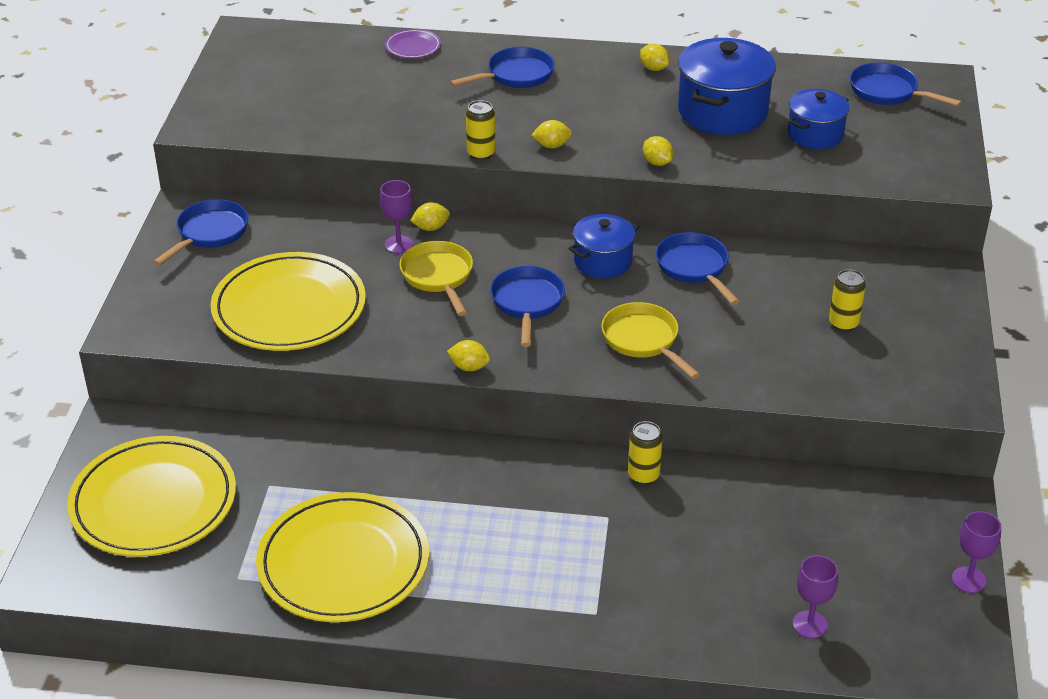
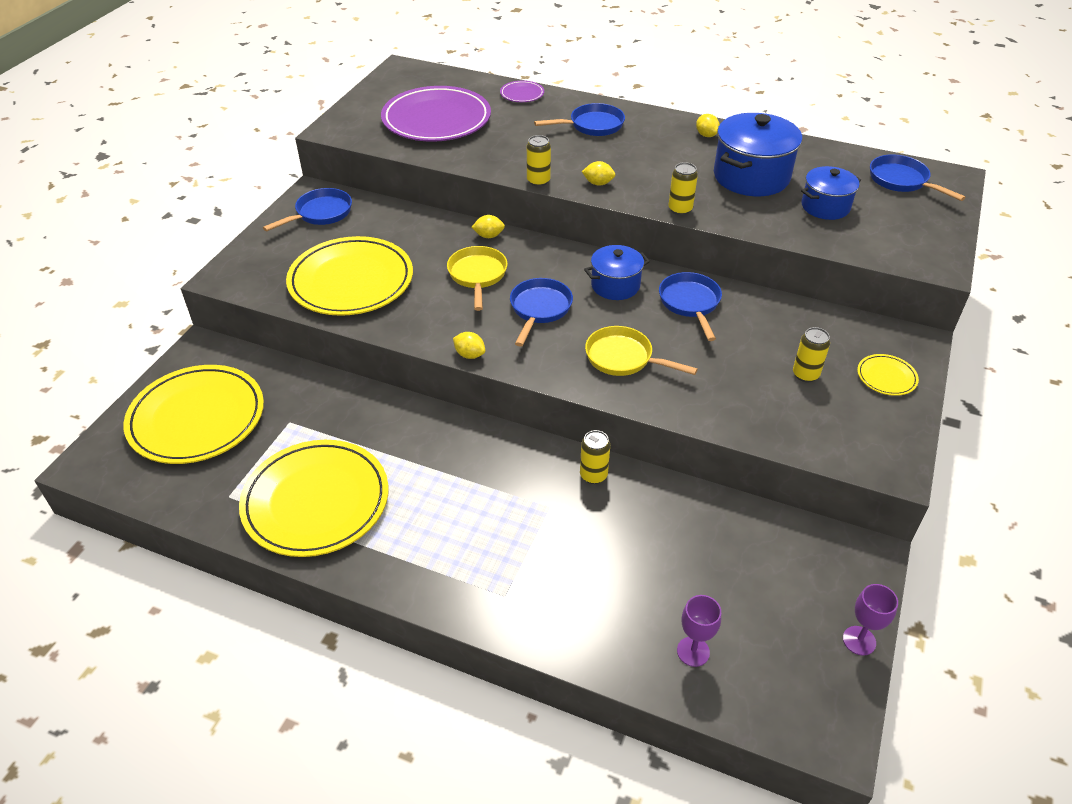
camera: 15 degrees right, 5 degrees up
(322, 95) = (436, 119): none -> purple plate
(398, 244) = (458, 245): purple goblet -> none
(643, 340) = (623, 358): yellow pan -> yellow pan turned 45 degrees counterclockwise
(657, 162) = (680, 209): yellow lemon -> yellow can
(927, 311) = (886, 377): none -> yellow plate

